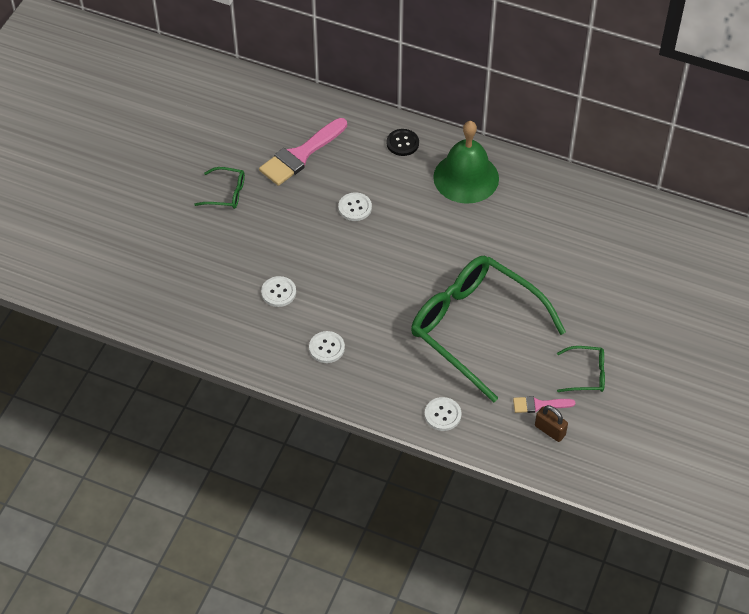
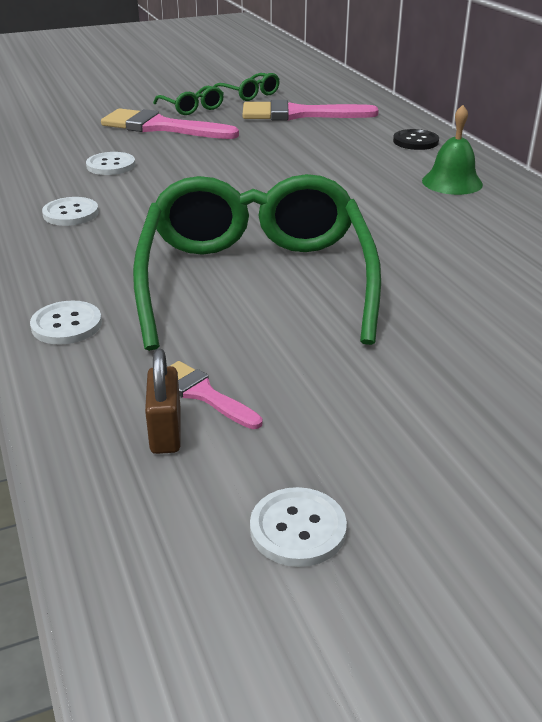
camera: 45 degrees right, 20 degrees down
(243, 231) = (161, 127): none -> pink brush
(355, 207) = (290, 154): white button -> white button (298, 529)
(466, 177) = (452, 182): green bell -> green bell, size x0.60
(586, 374) = (334, 407): green glasses -> green glasses (249, 94)

